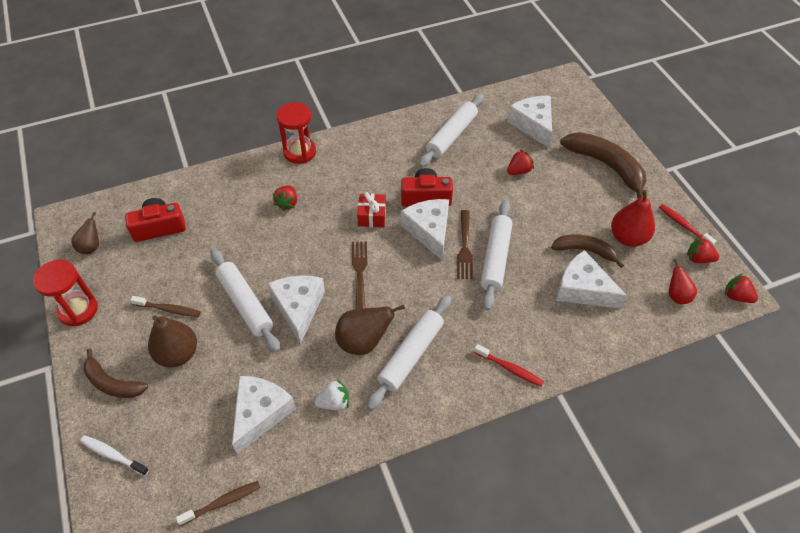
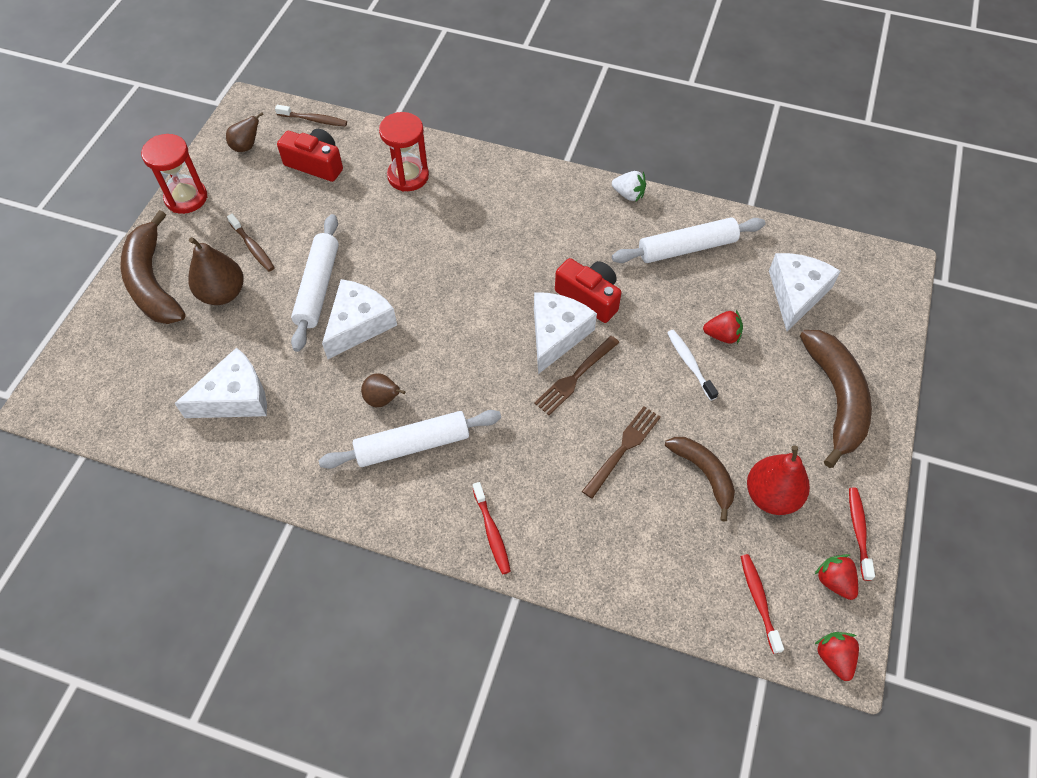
camera: 40 degrees right, 5 degrees up
(112, 383) = (153, 282): brown banana -> brown banana, size x1.62
(113, 455) = (98, 344): white toothbrush -> white toothbrush (689, 363)
(222, 502) = (136, 450): brown toothbrush -> brown toothbrush (314, 120)
(287, 203) = (448, 214): red strawberry -> none
(299, 152) = (510, 168): red hourglass -> red hourglass (408, 176)
(334, 402) = (302, 435): white strawberry -> white strawberry (628, 194)
(359, 273) = (445, 330): brown fork -> brown fork (623, 449)
(363, 342) = (383, 399): brown pear -> brown pear, size x0.60
(372, 216) = (515, 280): red gift -> none
(495, 258) = (595, 411): white rolling pin -> none
(583, 289) = (656, 512): white cheese -> none
(677, 295) = (759, 600): red pear -> red toothbrush

